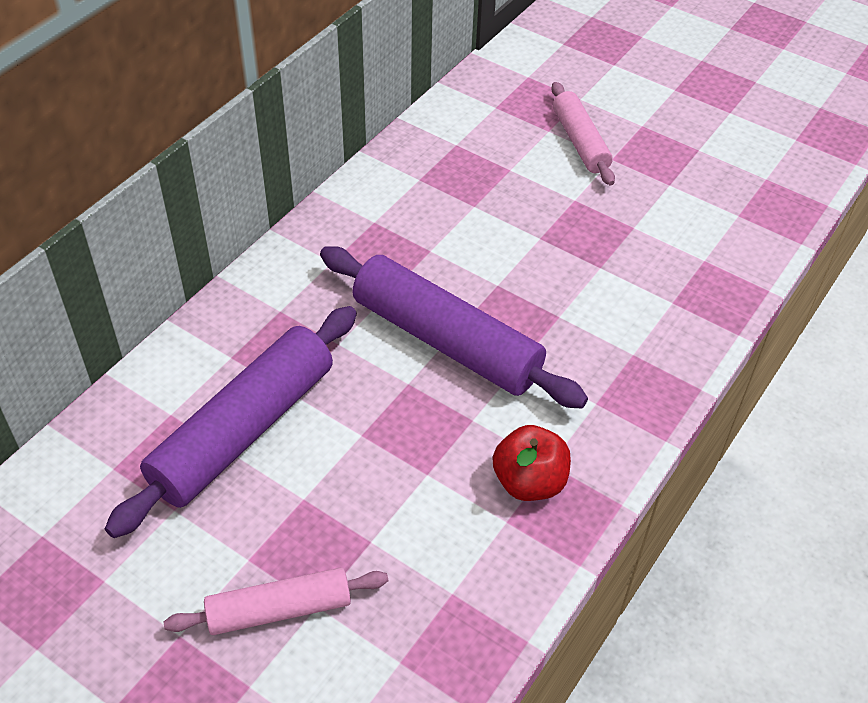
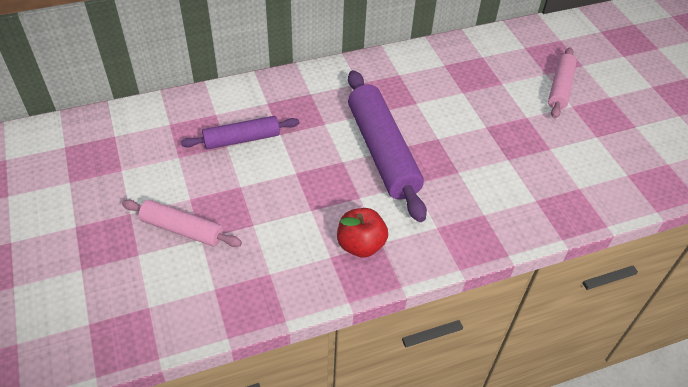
camera: 35 degrees right, 0 degrees up
(243, 430) = (242, 139): purple rolling pin -> purple rolling pin, size x0.58

